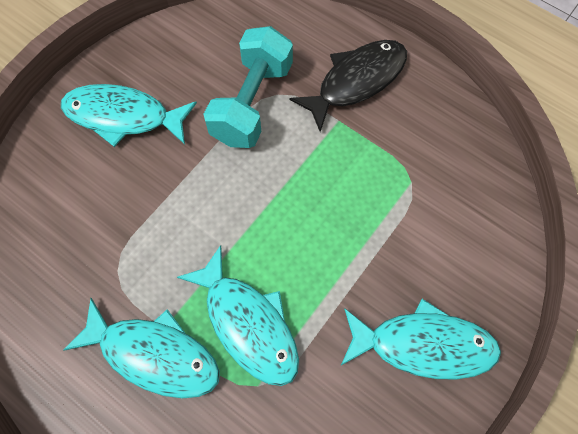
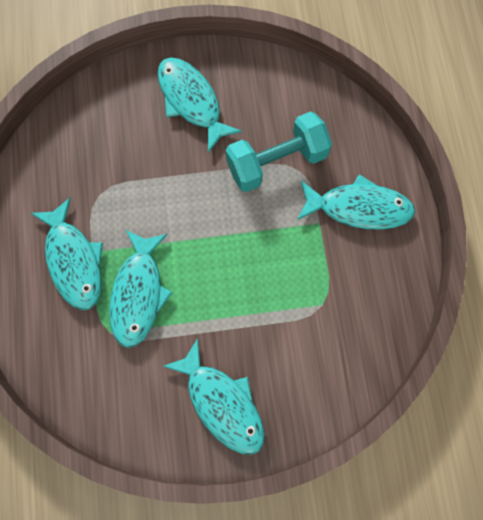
camera: 45 degrees right, 5 degrees up
(356, 81) = (359, 208): black fish -> turquoise fish

